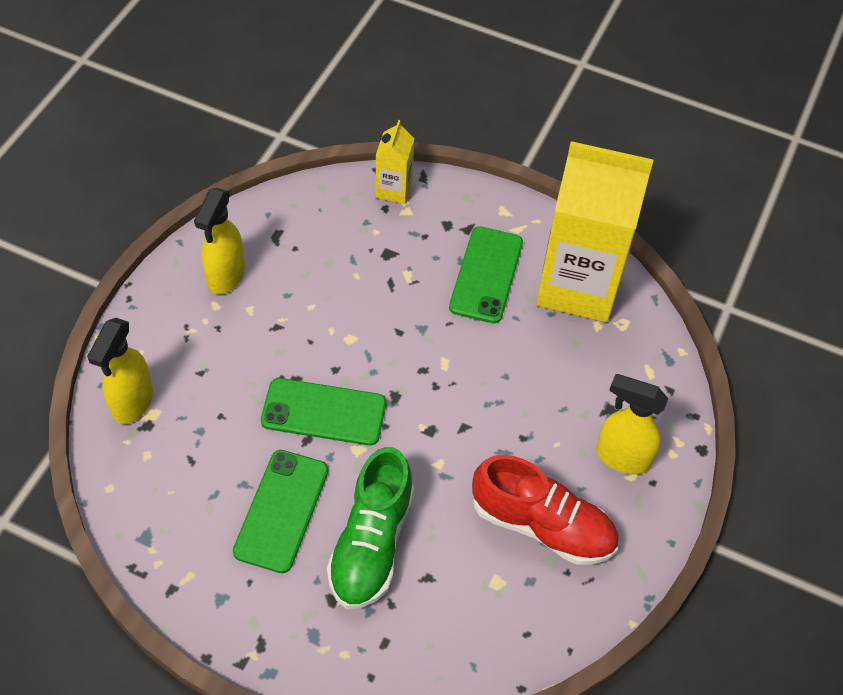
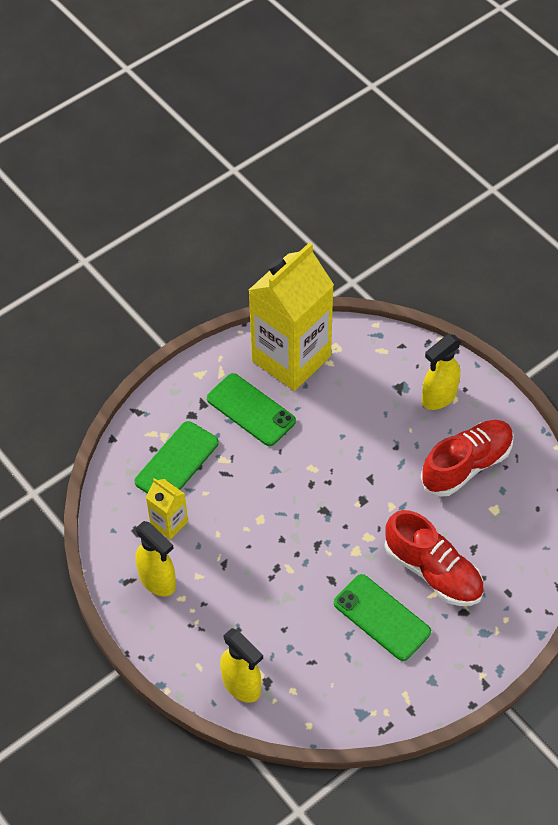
camera: 60 degrees left, 0 degrees up
(323, 412) = (314, 560): green phone -> green phone (176, 462)
(371, 543) = (433, 571): green shoe -> red shoe
(394, 189) = (138, 436): yellow carton -> yellow carton (169, 523)

